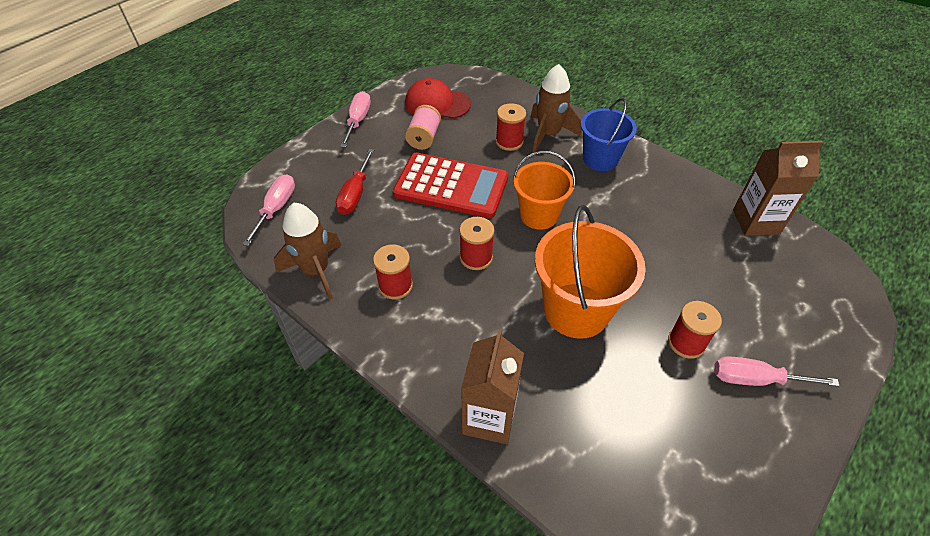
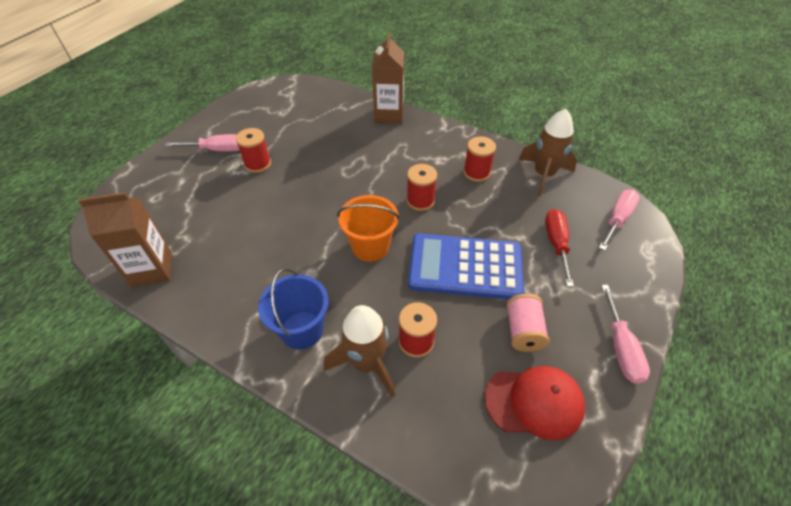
camera: 170 degrees right, 0 degrees up
(276, 209) = (617, 219): pink screwdriver -> pink screwdriver turned 150 degrees counterclockwise
(451, 186) = (465, 267): red calculator -> blue calculator
(576, 310) = (336, 173): orange bucket -> none

